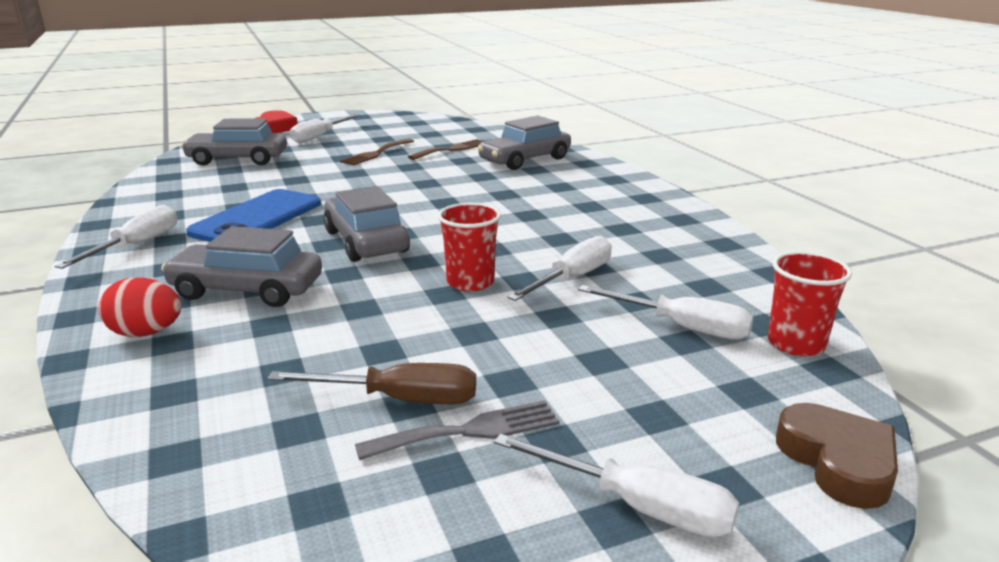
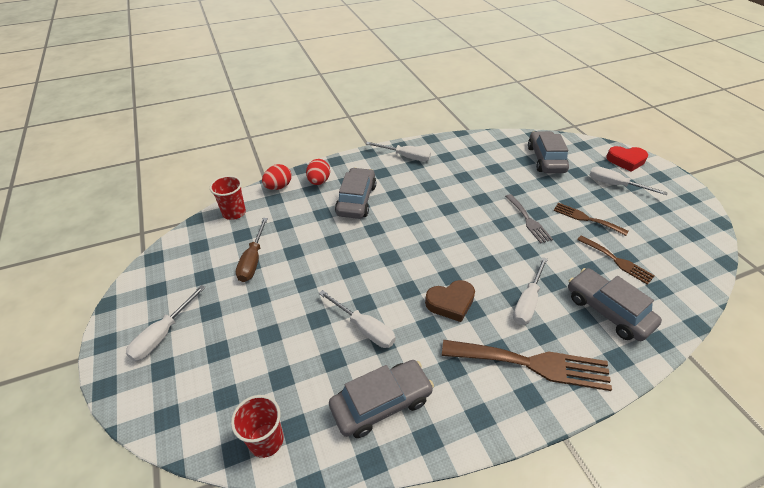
camera: 90 degrees right, 20 degrees up
(122, 389) = (278, 187): none -> red egg
(257, 218) = (445, 186): blue phone -> none
(366, 242) = (415, 232): grey car -> grey car (381, 403)
(469, 431) = (225, 283): grey fork -> grey fork (528, 220)
(470, 282) = (361, 280): red cup -> red cup (234, 213)
(604, 193) = (532, 364): none -> brown fork
(681, 327) = (296, 378): white screwdriver -> white screwdriver (527, 302)
(838, 462) = (159, 421): brown heart -> brown heart (450, 303)

